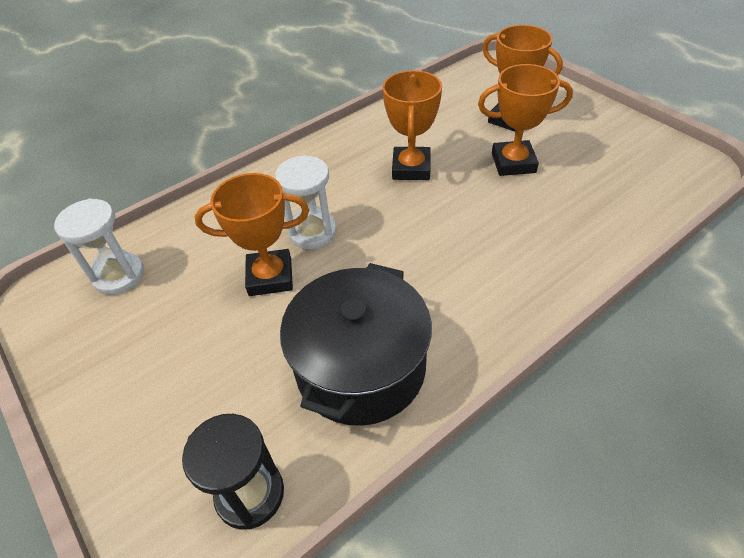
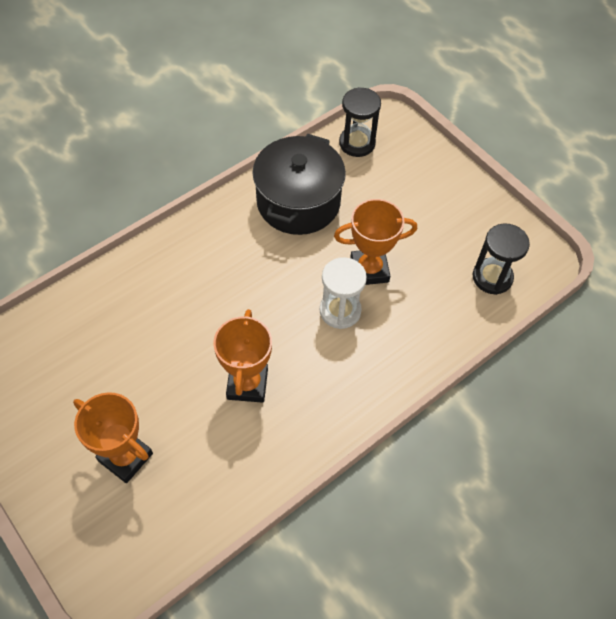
camera: 175 degrees right, 10 degrees up
(119, 275) = (492, 277): white hourglass -> black hourglass
(513, 163) = (144, 385): orange trophy -> none

